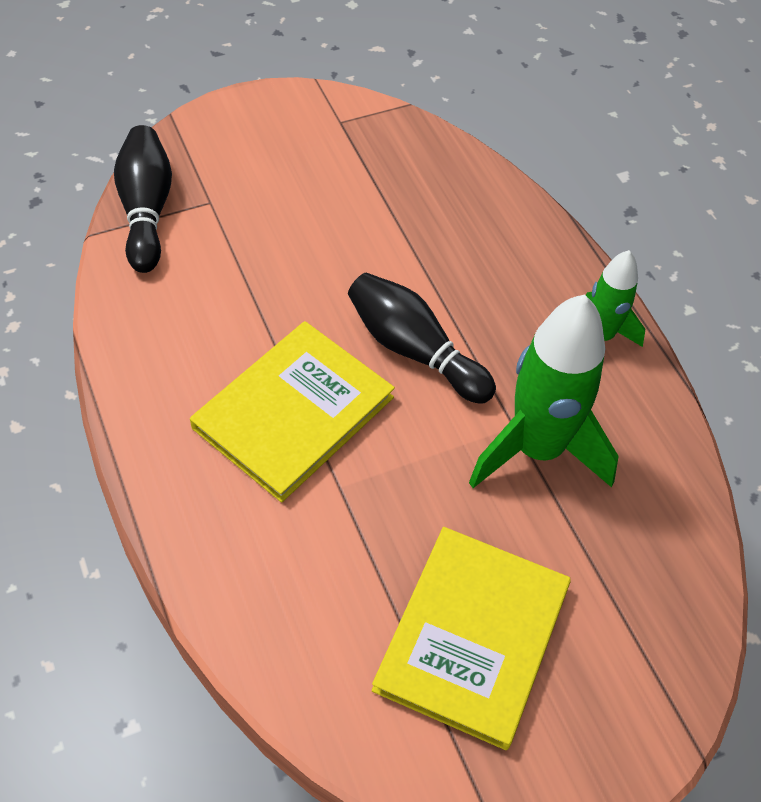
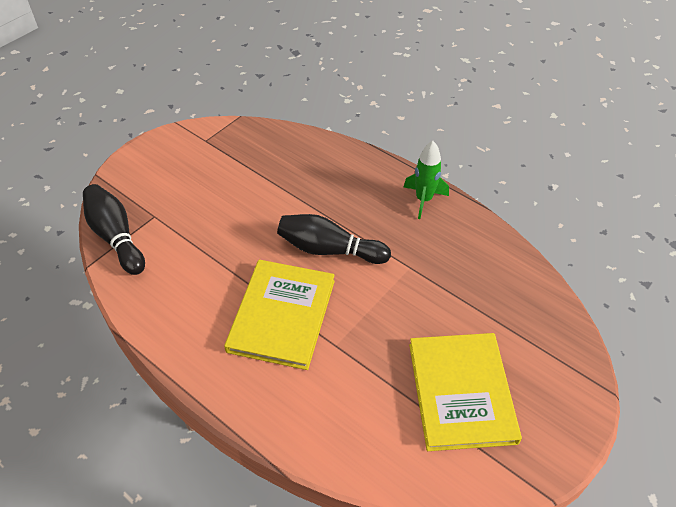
camera: 25 degrees left, 5 degrees down
(537, 449) = (430, 274): green rocket -> none

